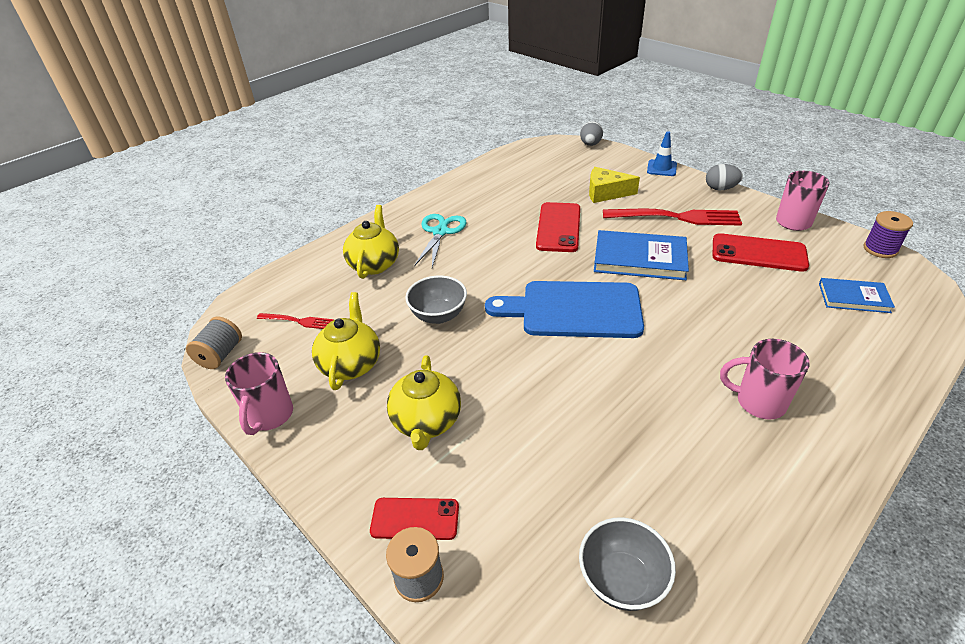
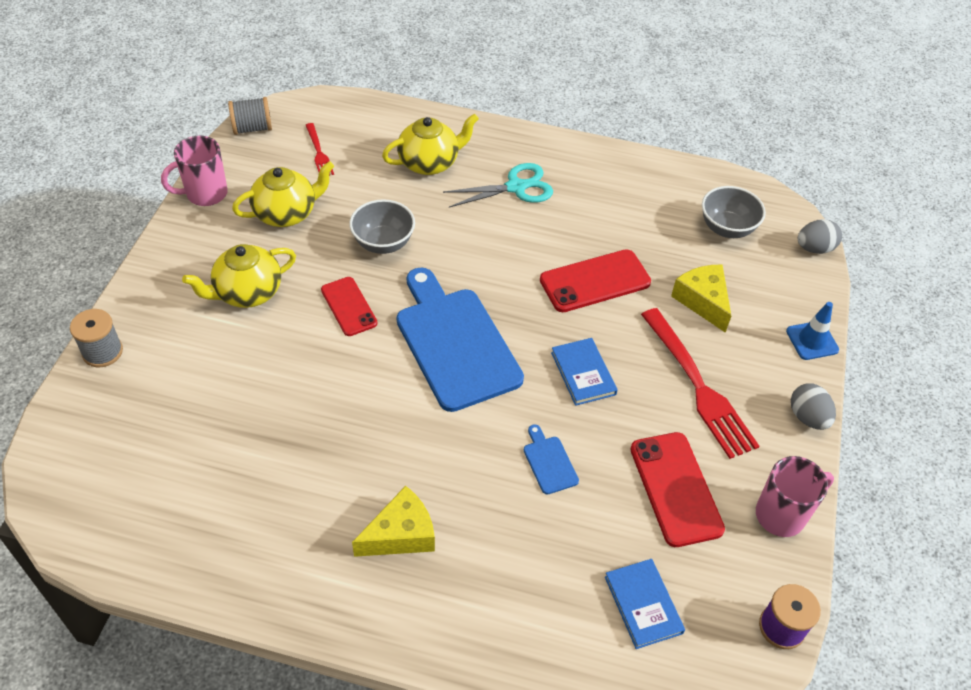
camera: 55 degrees right, 10 degrees up
(415, 519) = (150, 328): red phone -> red phone (349, 306)
(622, 580) = (150, 476): grey bowl -> grey bowl (727, 228)
(639, 259) = (583, 373): blue book -> blue book, size x0.60
(714, 300) = (549, 462): none -> blue cutting board
(758, 402) = (401, 534): pink mug -> yellow cheese

